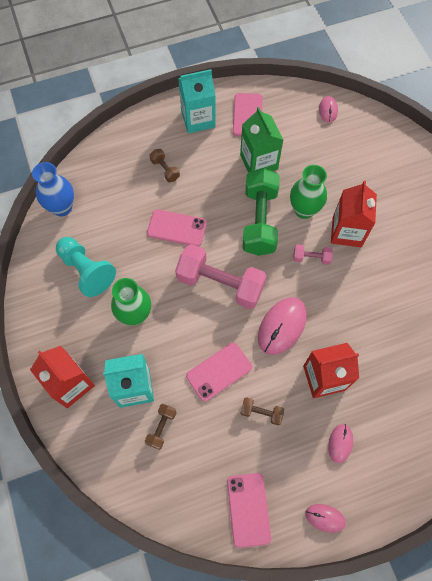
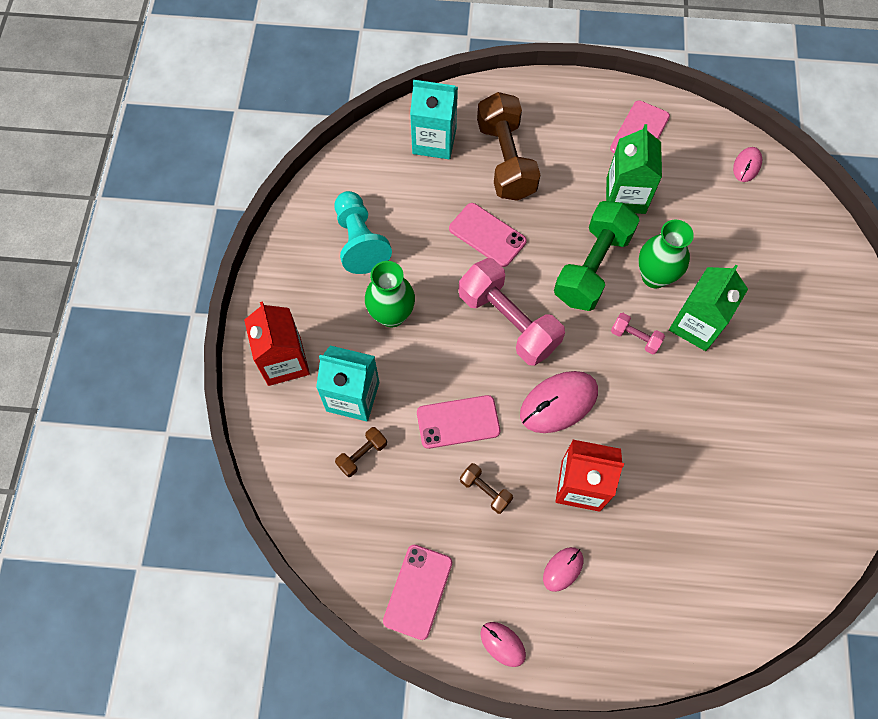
camera: 25 degrees right, 0 degrees up
(62, 207) = (365, 157): blue vase -> none
(165, 170) = (506, 160): brown dumbbell -> brown dumbbell, size x2.22
(198, 119) = (575, 114): turquoise carton -> turquoise carton (434, 141)
(347, 232) = (696, 325): red carton -> green carton

